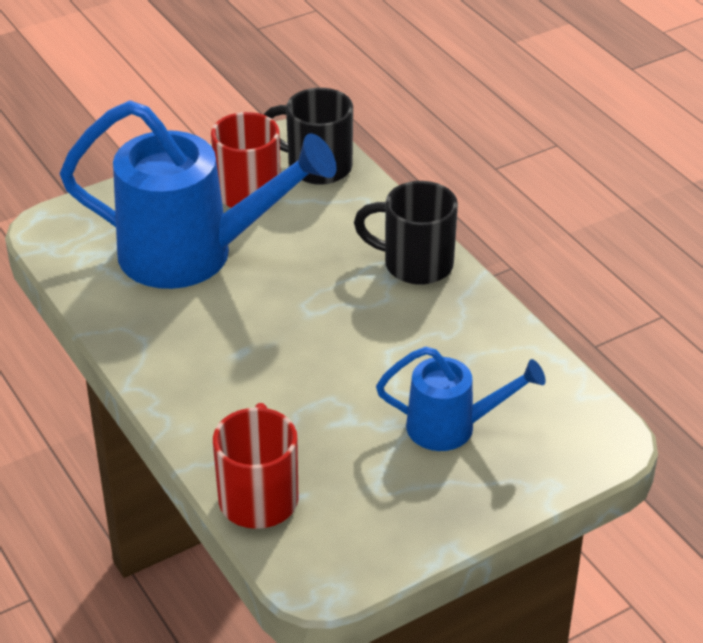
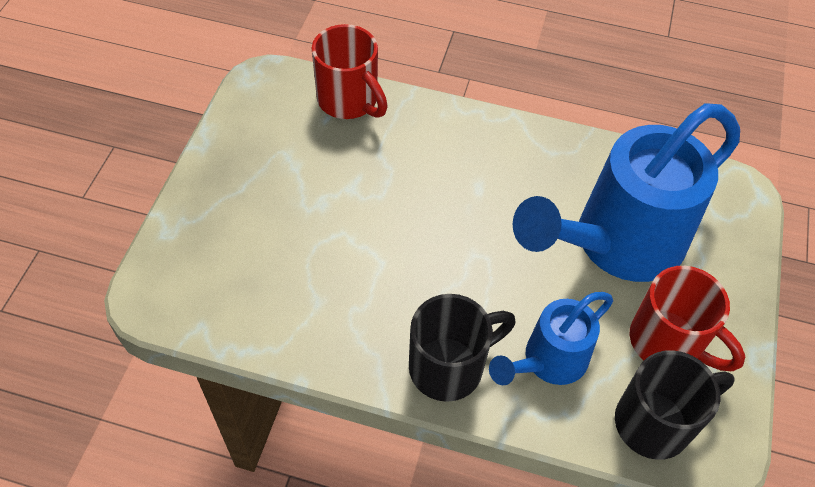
camera: 135 degrees right, 15 degrees up
(452, 427) = (275, 229): blue watering can -> blue watering can (548, 361)

